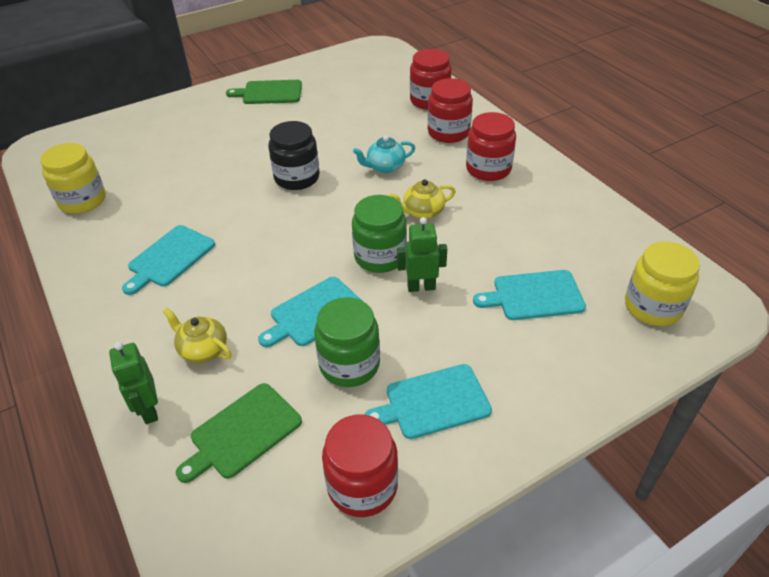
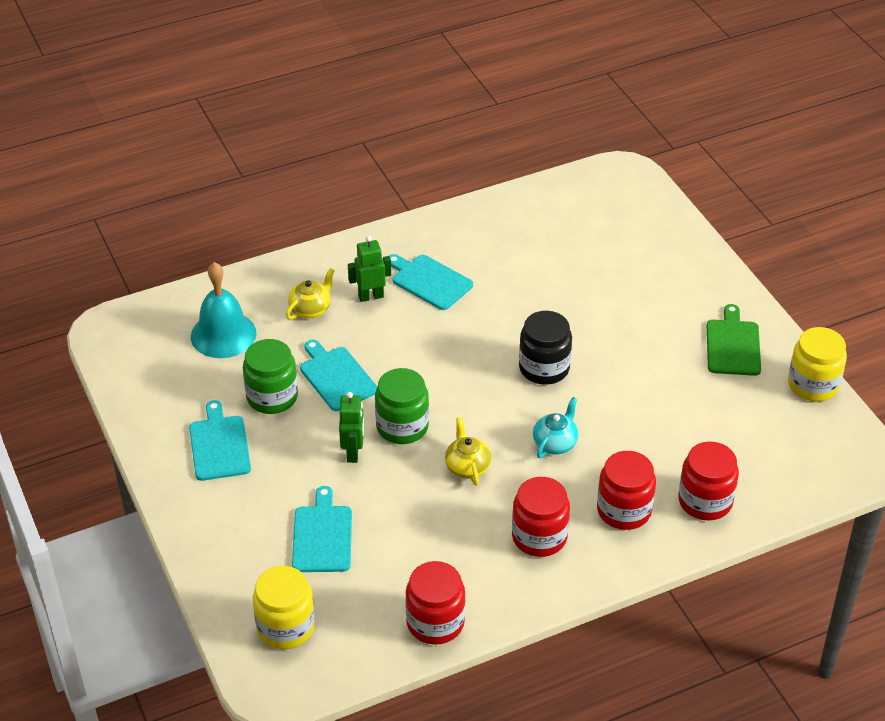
camera: 95 degrees right, 0 degrees up
(82, 200) = (527, 215): yellow jar -> yellow jar (813, 385)
(149, 410) = (258, 284): green robot -> green robot (371, 296)
(242, 432) = (223, 334): green cutting board -> turquoise bell
(362, 486) = (159, 398): red jar -> red jar (435, 622)
(385, 167) = (555, 443): turquoise teapot -> turquoise teapot turned 45 degrees clockwise

